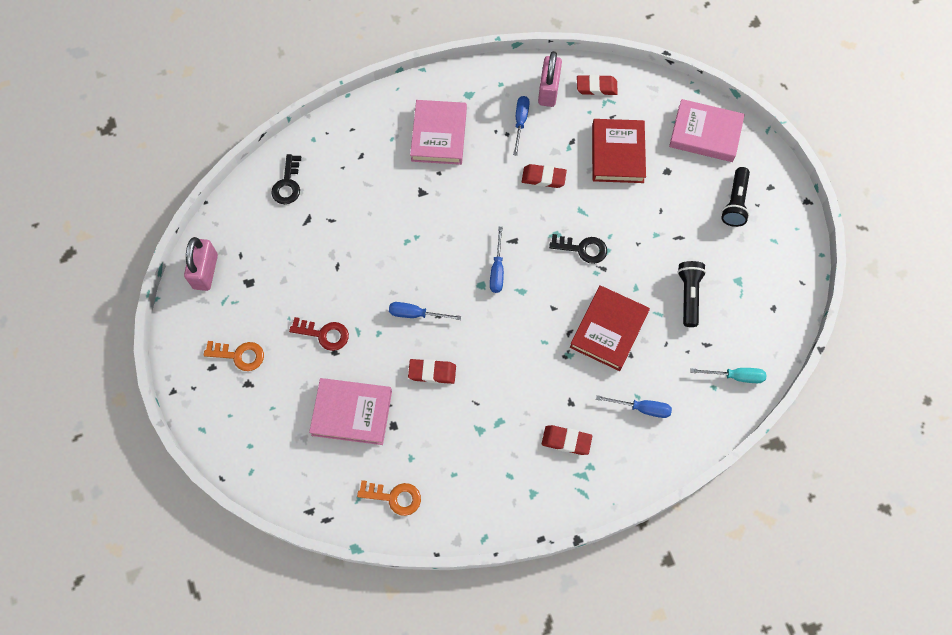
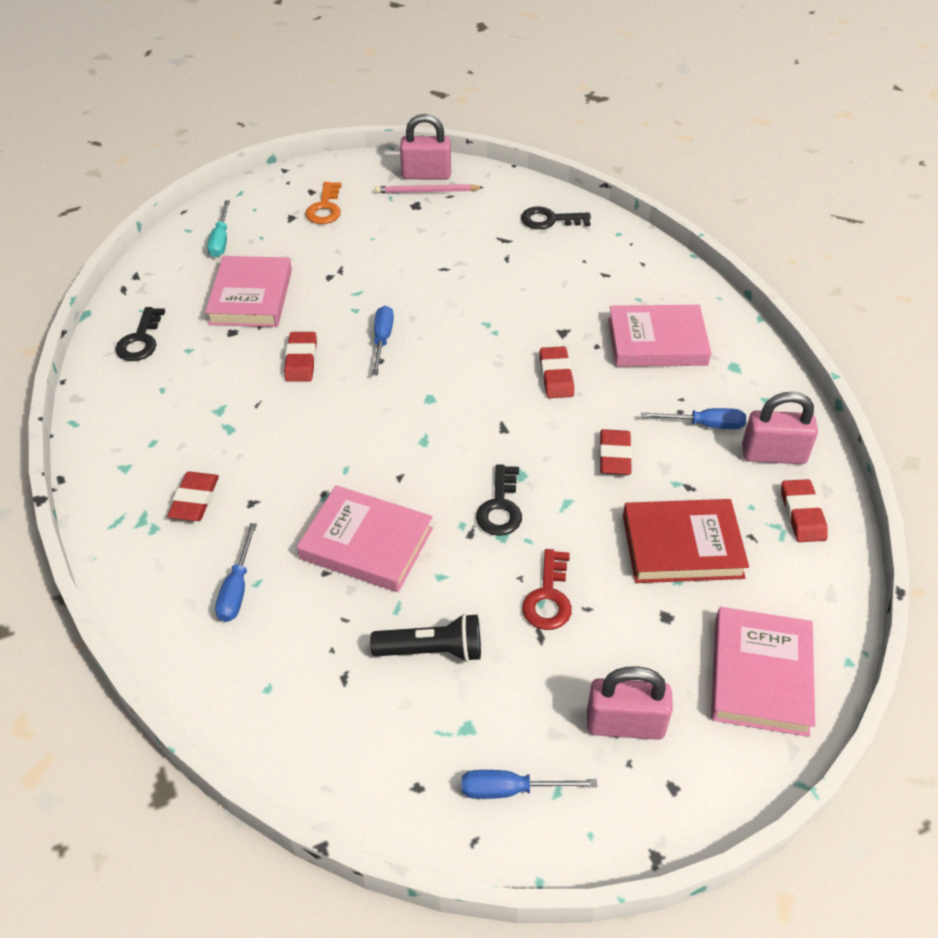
camera: 85 degrees right, 20 degrees down
(230, 273) = (426, 191): none -> pink pencil
(324, 334) = (352, 266): red key -> red key (548, 597)
(394, 497) = (140, 340): orange key -> black key
(466, 202) = (556, 376): none -> red eraser
(497, 270) = (454, 413): blue screwdriver -> blue screwdriver (511, 789)
(608, 330) = (366, 543): red book -> pink book
(735, 203) = (625, 724): black flashlight -> pink padlock
(735, 376) = (285, 721): turquoise screwdriver -> turquoise screwdriver (221, 240)

